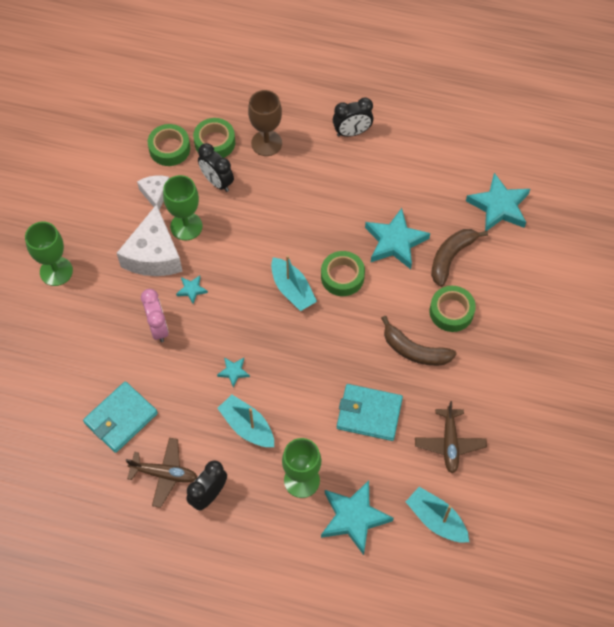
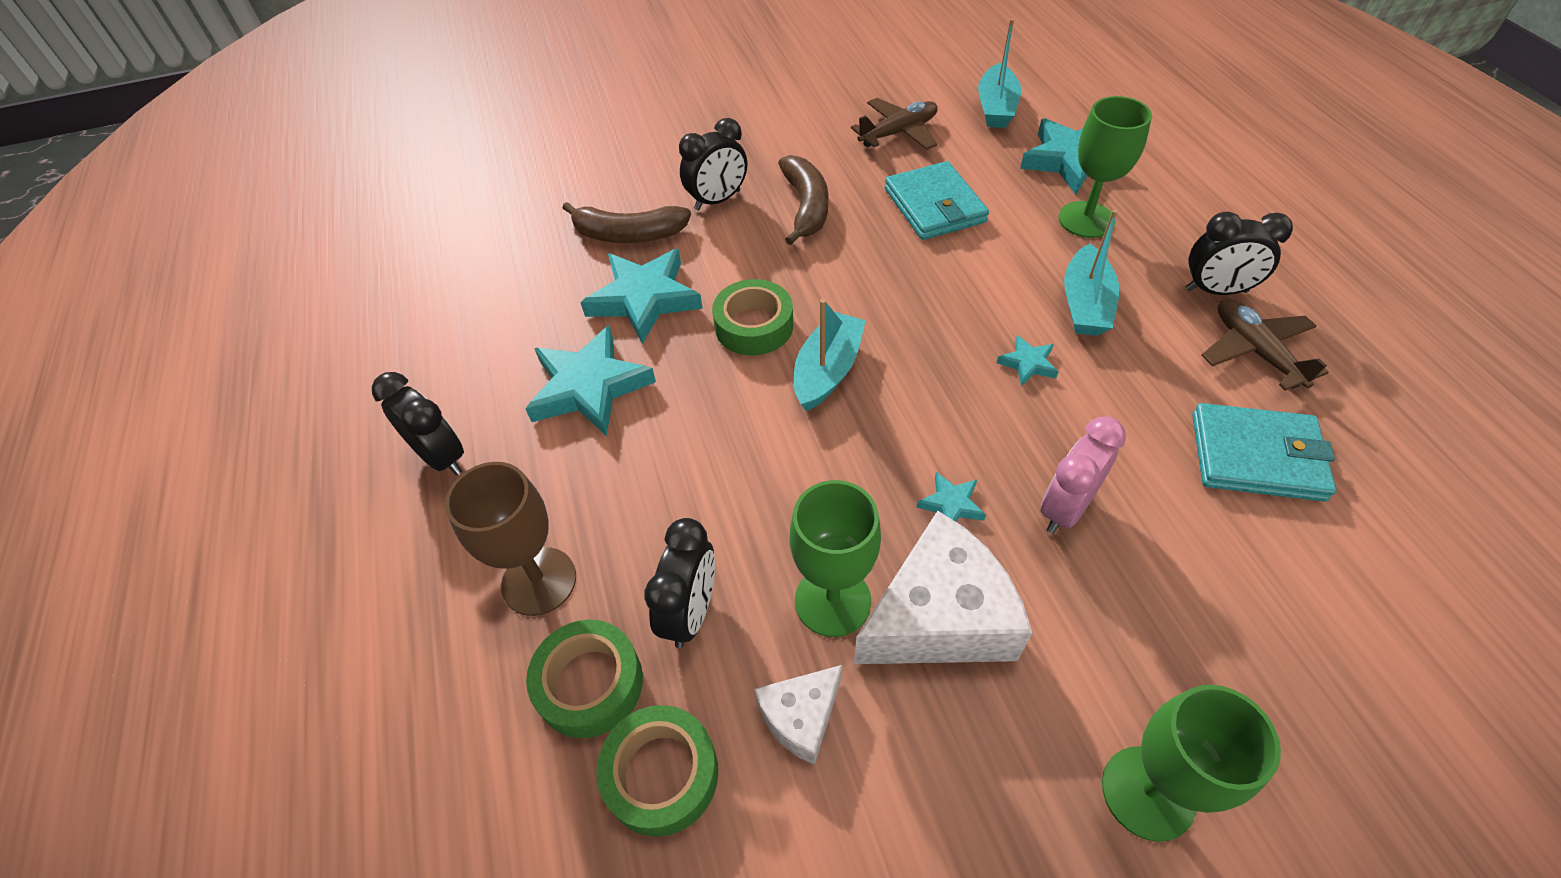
camera: 120 degrees left, 10 degrees down
(451, 312) = (717, 200): green tape -> black clock
(499, 206) = (504, 226): turquoise star -> turquoise star (589, 387)

